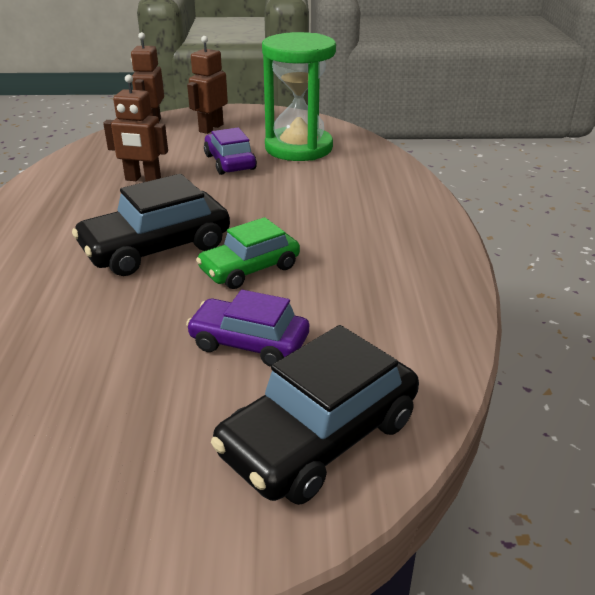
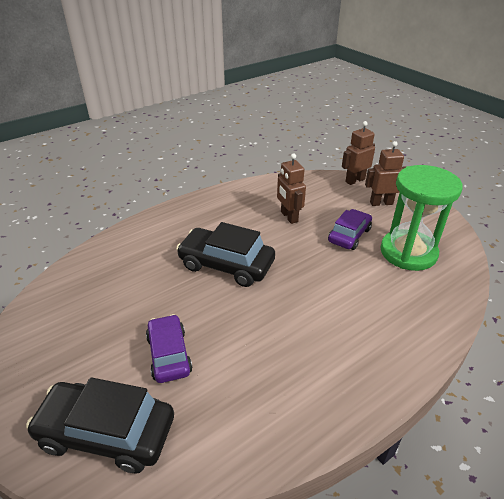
camera: 55 degrees right, 5 degrees up
(249, 268) = (240, 313): green car -> none

